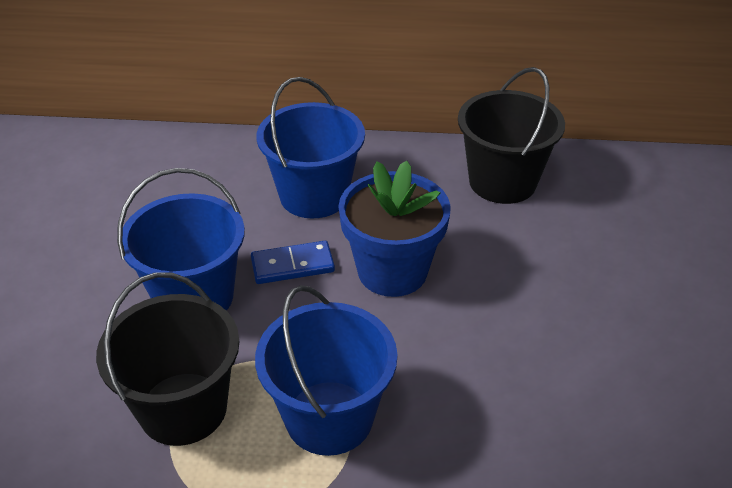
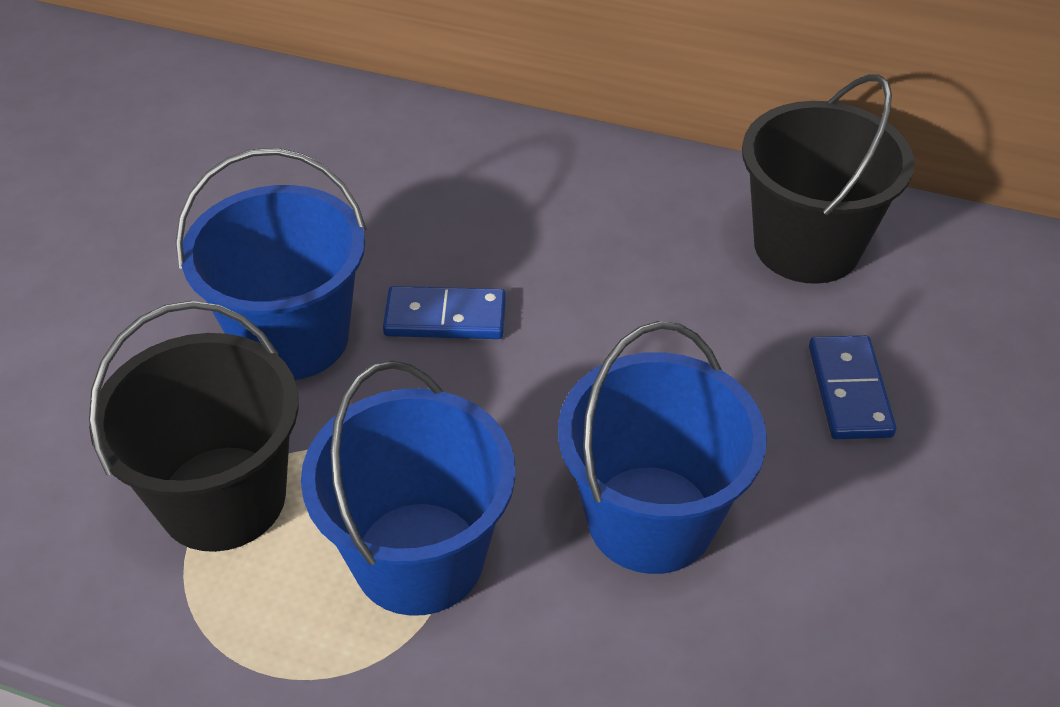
camera: 15 degrees right, 5 degrees up
(314, 195) = (512, 216): blue bucket -> blue bucket (650, 519)
(392, 271) = (587, 355): blue flower pot -> none
(558, 262) = (849, 391): none -> blue domino

